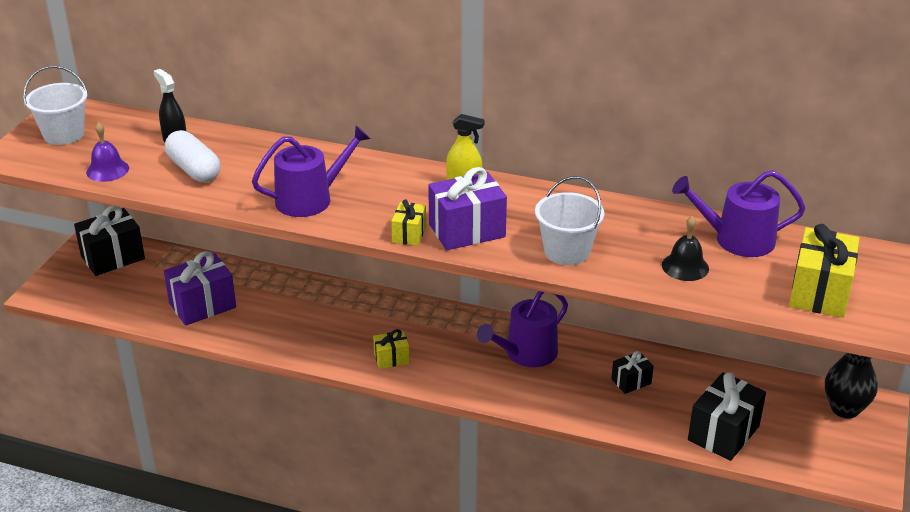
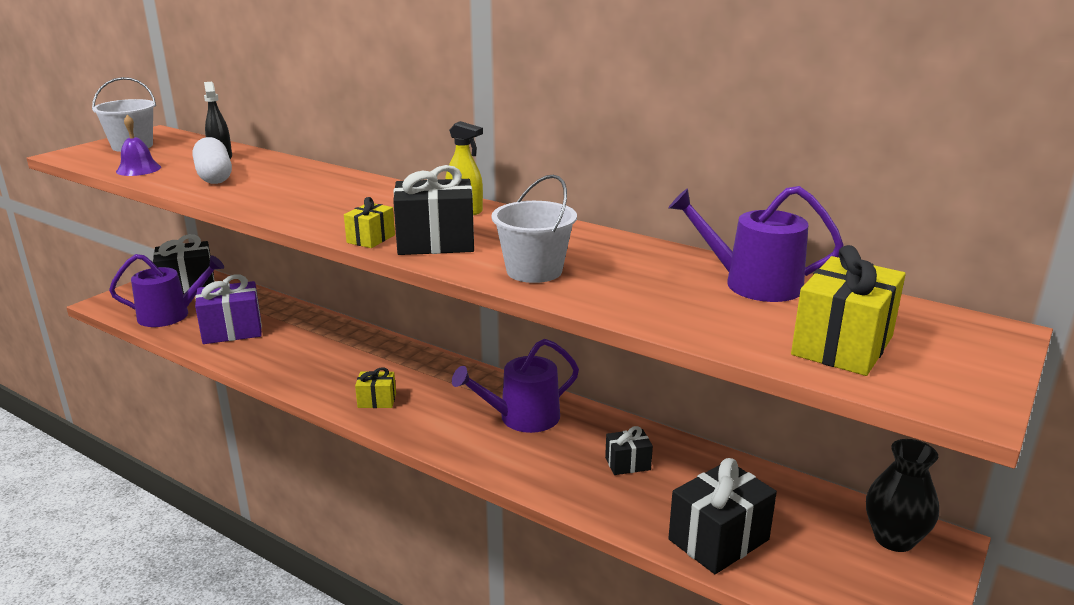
camera: 15 degrees right, 10 degrees down
(310, 199) = (299, 204): purple watering can -> purple watering can (170, 315)
(467, 230) = (436, 242): purple gift -> black gift
(685, 266) = (671, 300): black bell -> none

